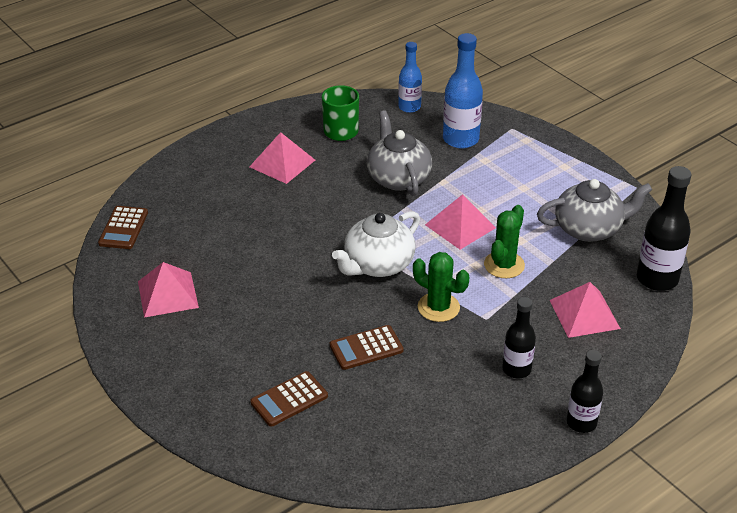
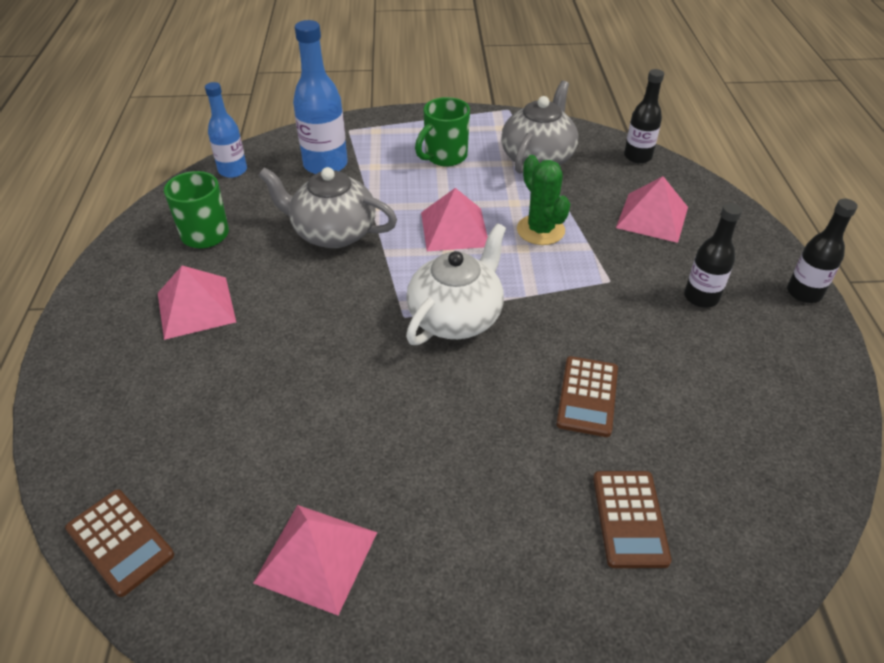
camera: 55 degrees left, 5 degrees up
(378, 265) = (456, 317): white teapot -> white teapot turned 135 degrees counterclockwise
(438, 307) = (565, 305): green cactus -> none
(534, 185) = (444, 157): none -> green mug
(657, 279) = (637, 156): black bottle -> black bottle, size x0.64

